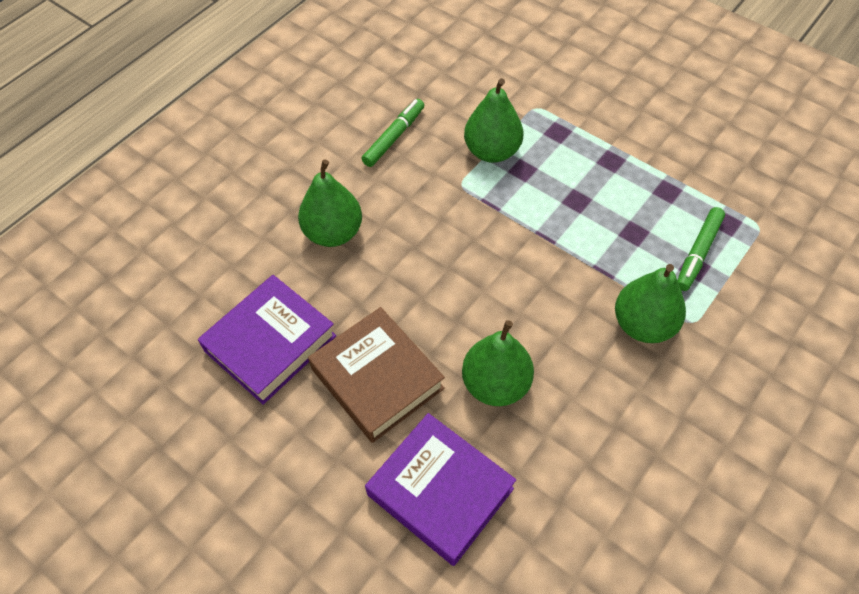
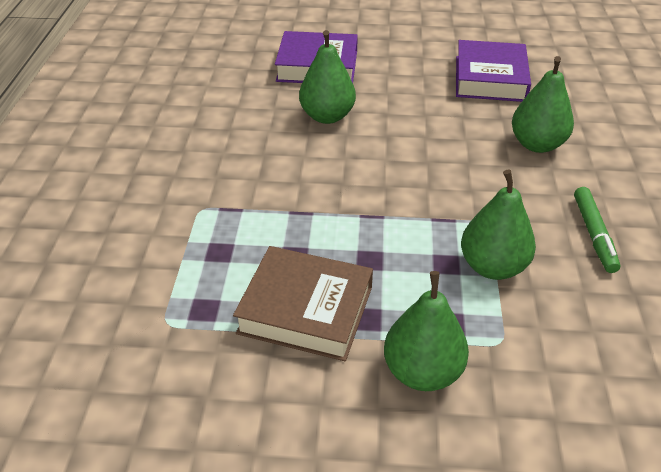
camera: 145 degrees right, 15 degrees down
(377, 378) = (405, 90): brown book -> brown book (306, 310)
(643, 324) = (243, 190): green pear -> green pear (422, 372)
(698, 253) = (222, 265): green marker -> none

